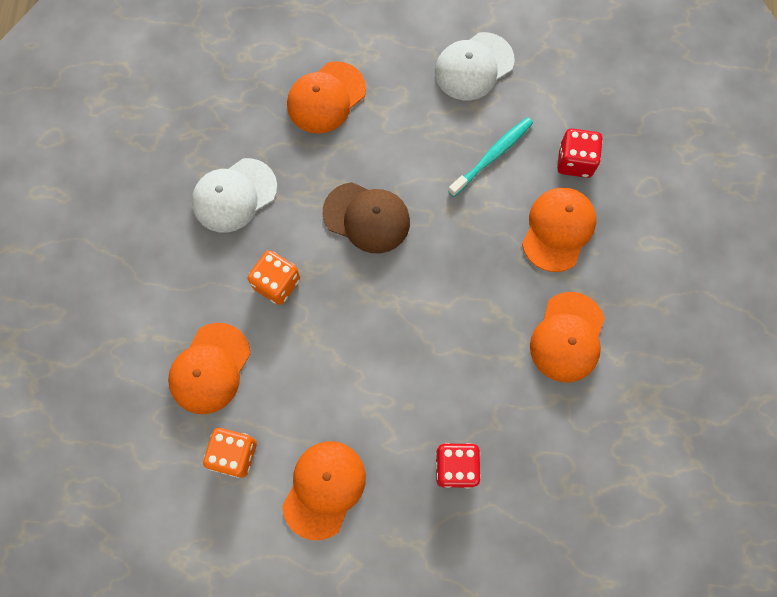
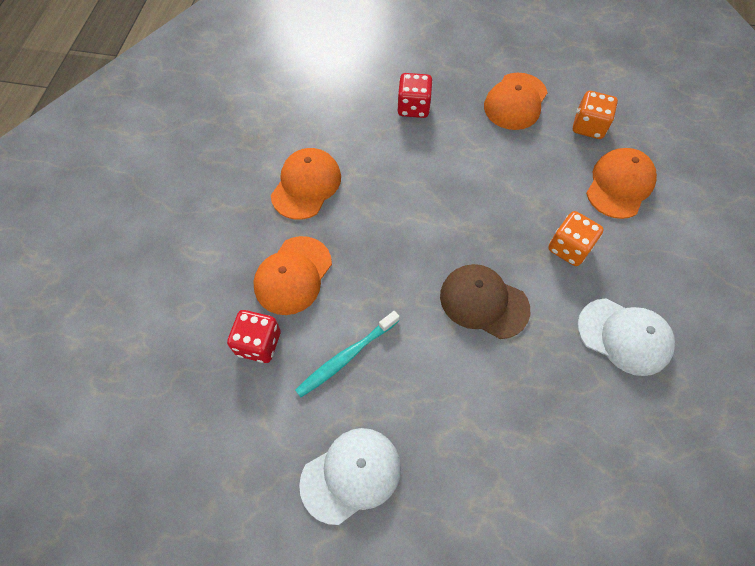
camera: 175 degrees left, 10 degrees down
(234, 195) = (624, 336): white cap -> white cap turned 60 degrees clockwise
(326, 98) = (533, 446): orange cap -> none

